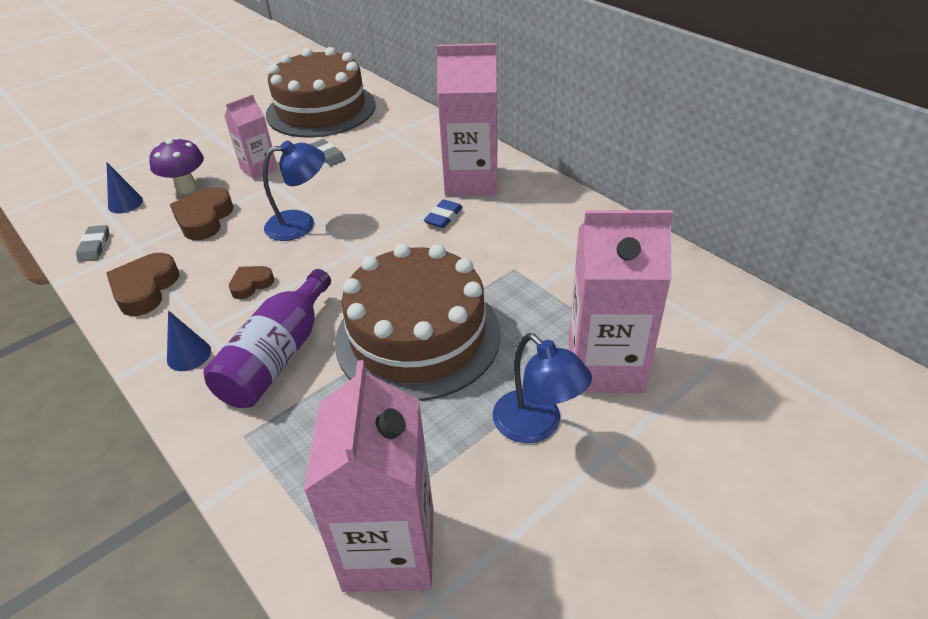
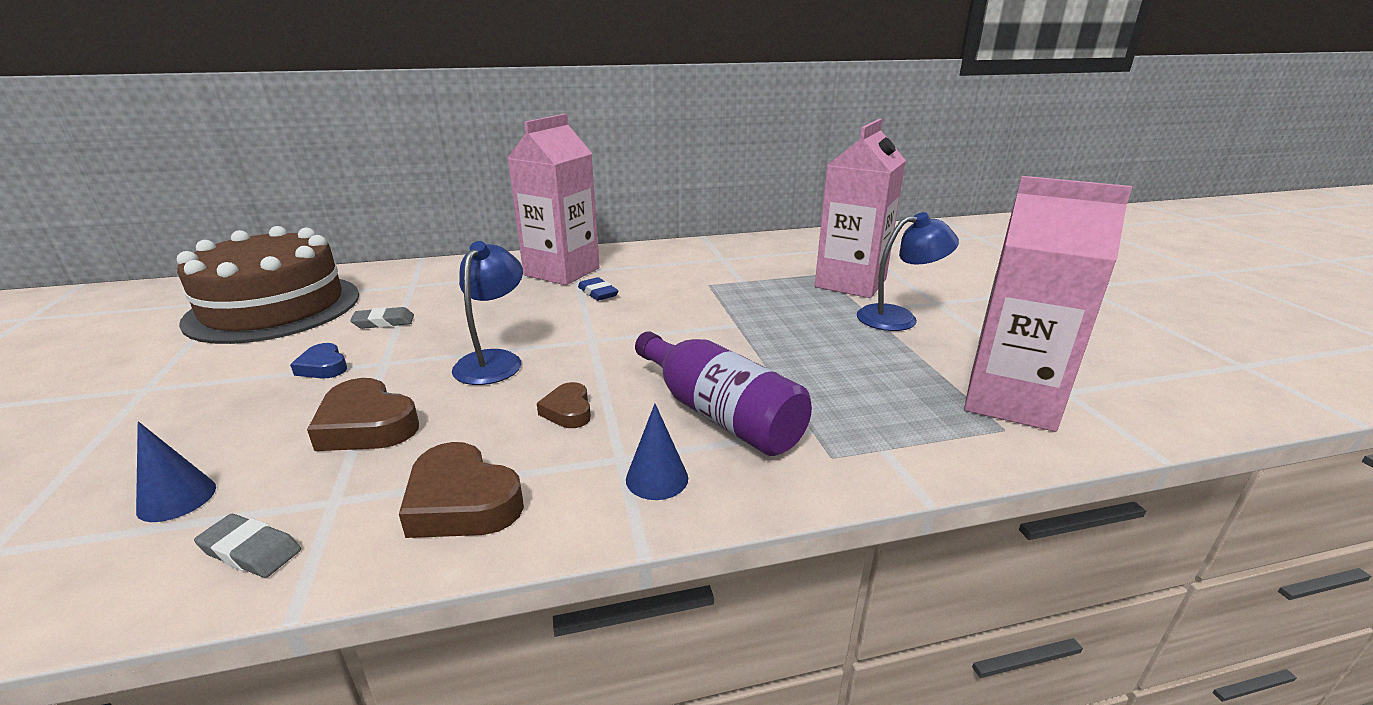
camera: 65 degrees left, 15 degrees down
(186, 188) = (253, 430): purple mushroom -> none
(259, 169) = (323, 367): pink carton -> blue heart
(418, 336) = (757, 337): brown cake -> none

